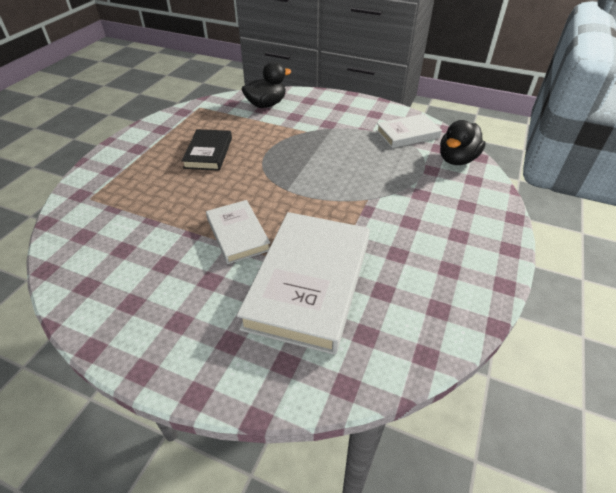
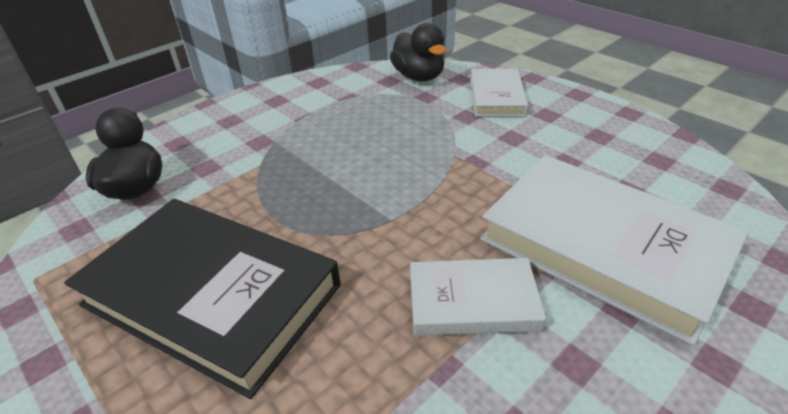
camera: 65 degrees left, 5 degrees down
(208, 153) = (211, 295): black book -> black book, size x1.86
(407, 134) = (344, 91): white book -> white book (496, 97)

